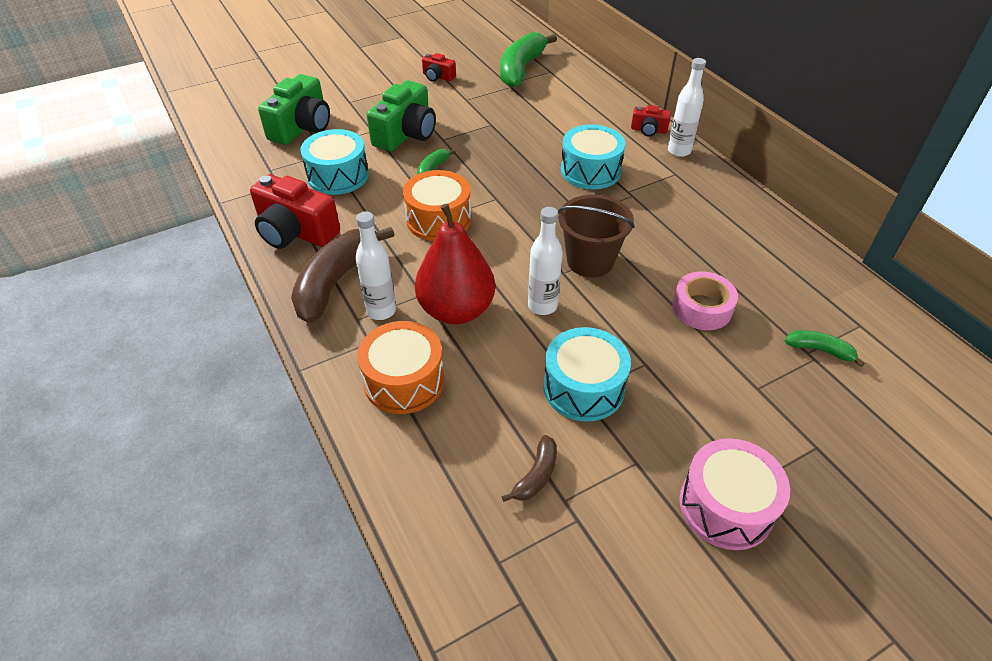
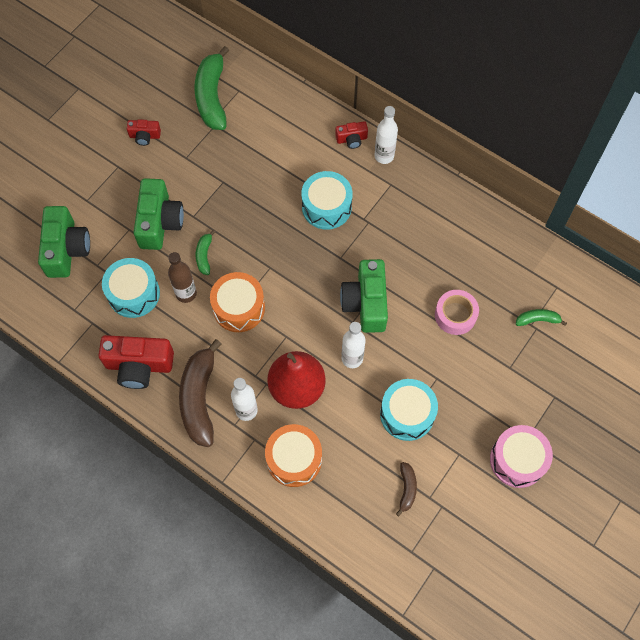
camera: 25 degrees left, 20 degrees up
(391, 192) = (186, 293): none -> brown bottle
(590, 261) = (366, 303): brown bucket -> green camera

